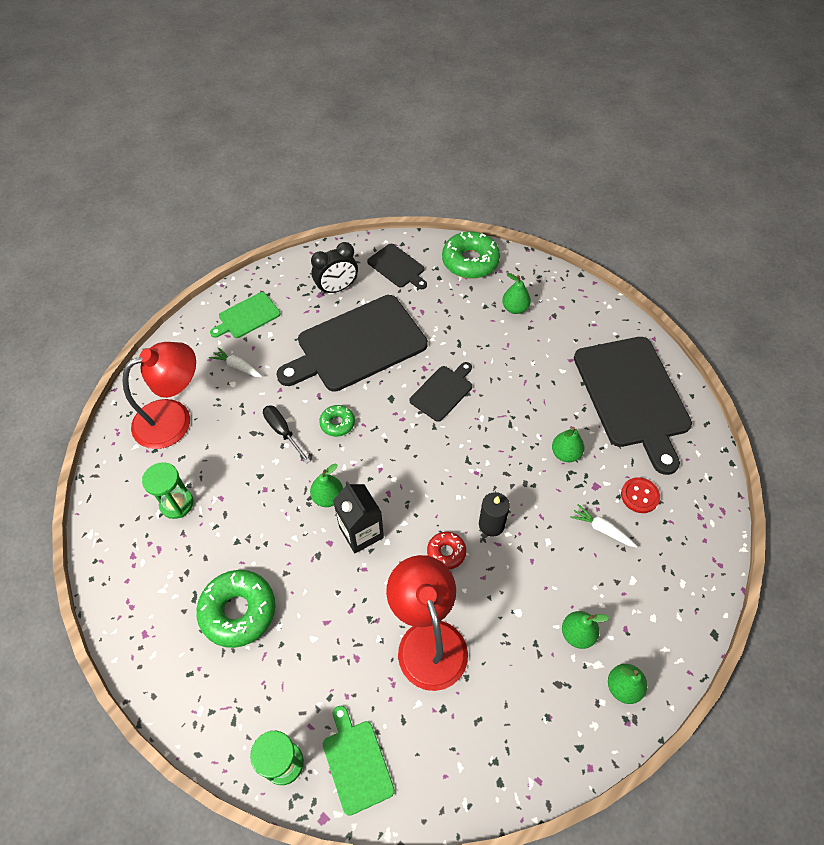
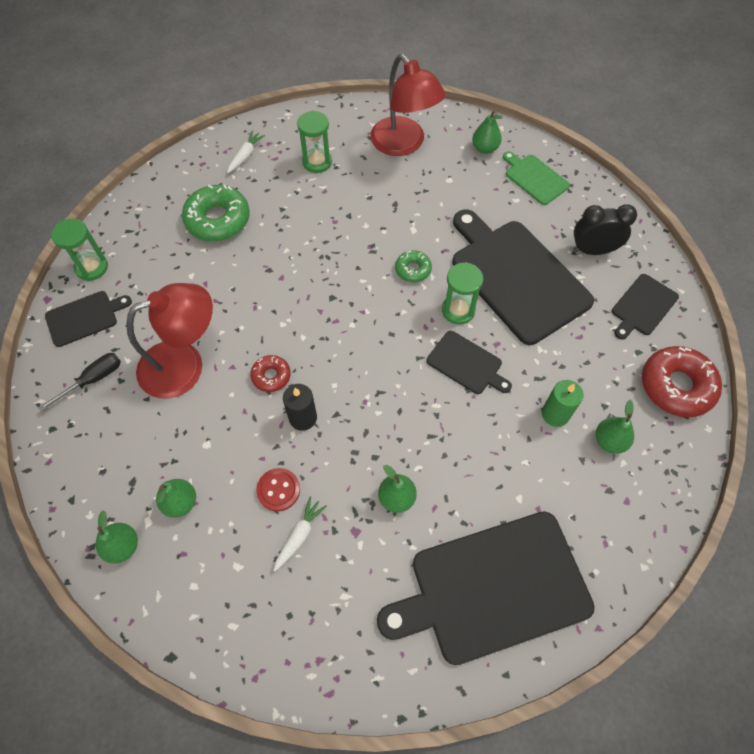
camera: 85 degrees right, 5 degrees up
(237, 366) = (470, 180): white carrot -> white carrot (245, 156)
(283, 432) = (398, 226): black screwdriver -> black screwdriver (93, 380)
(328, 497) = (328, 271): green pear -> green pear (485, 148)
(337, 288) = (593, 250): black clock -> black clock turned 120 degrees clockwise
(356, 762) = (84, 317): green cutting board -> black cutting board
(361, 532) = (292, 301): black carton -> none
(387, 392) = (458, 310): none -> green hourglass
(470, 261) = (676, 386): green donut -> red donut
(492, 338) = (555, 414): none -> green candle
(639, 496) = (344, 584): red button -> red button (278, 490)

